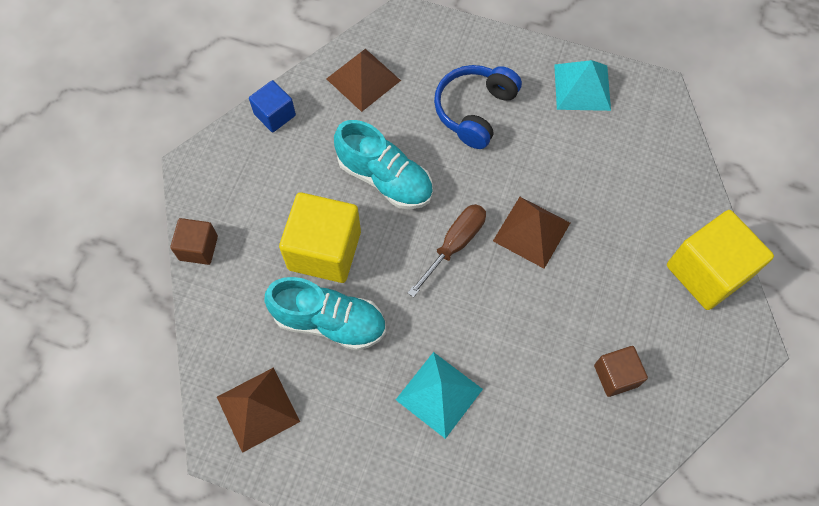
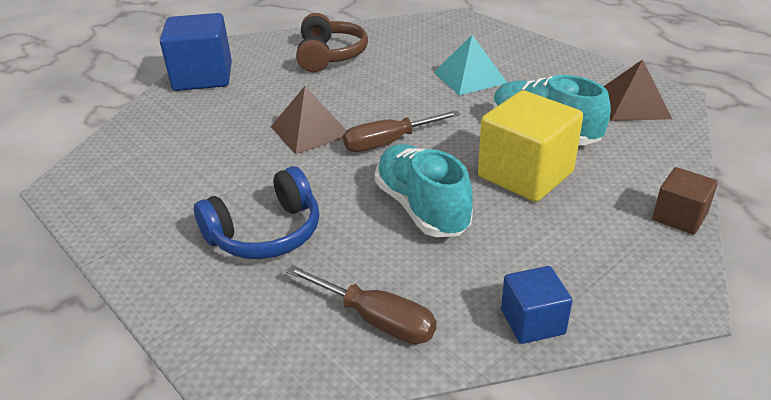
camera: 150 degrees left, 30 degrees down
(363, 79) = (375, 319): brown pyramid -> brown screwdriver
(582, 87) = (128, 213): turquoise pyramid -> none
(616, 375) = (330, 55): brown cube -> brown headphones
(707, 272) = (203, 77): yellow cube -> blue cube

